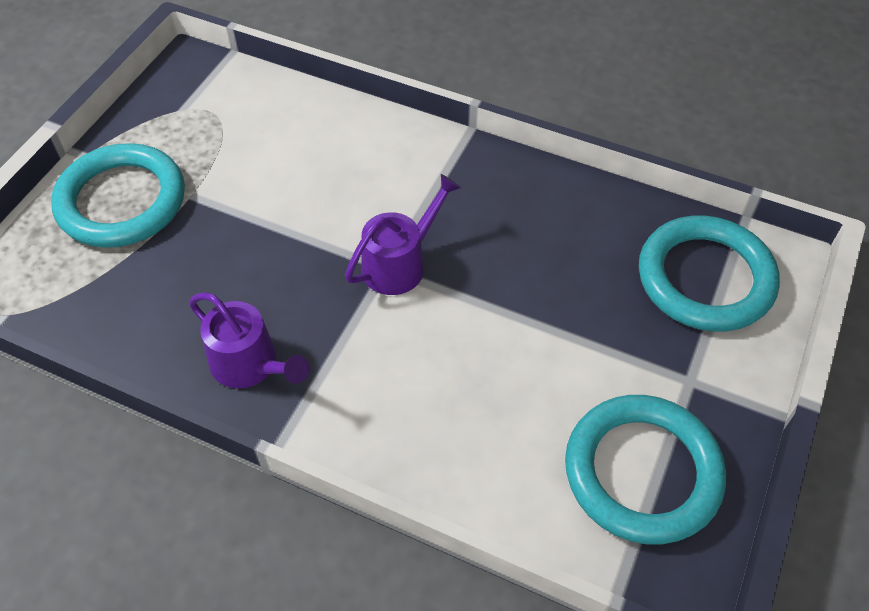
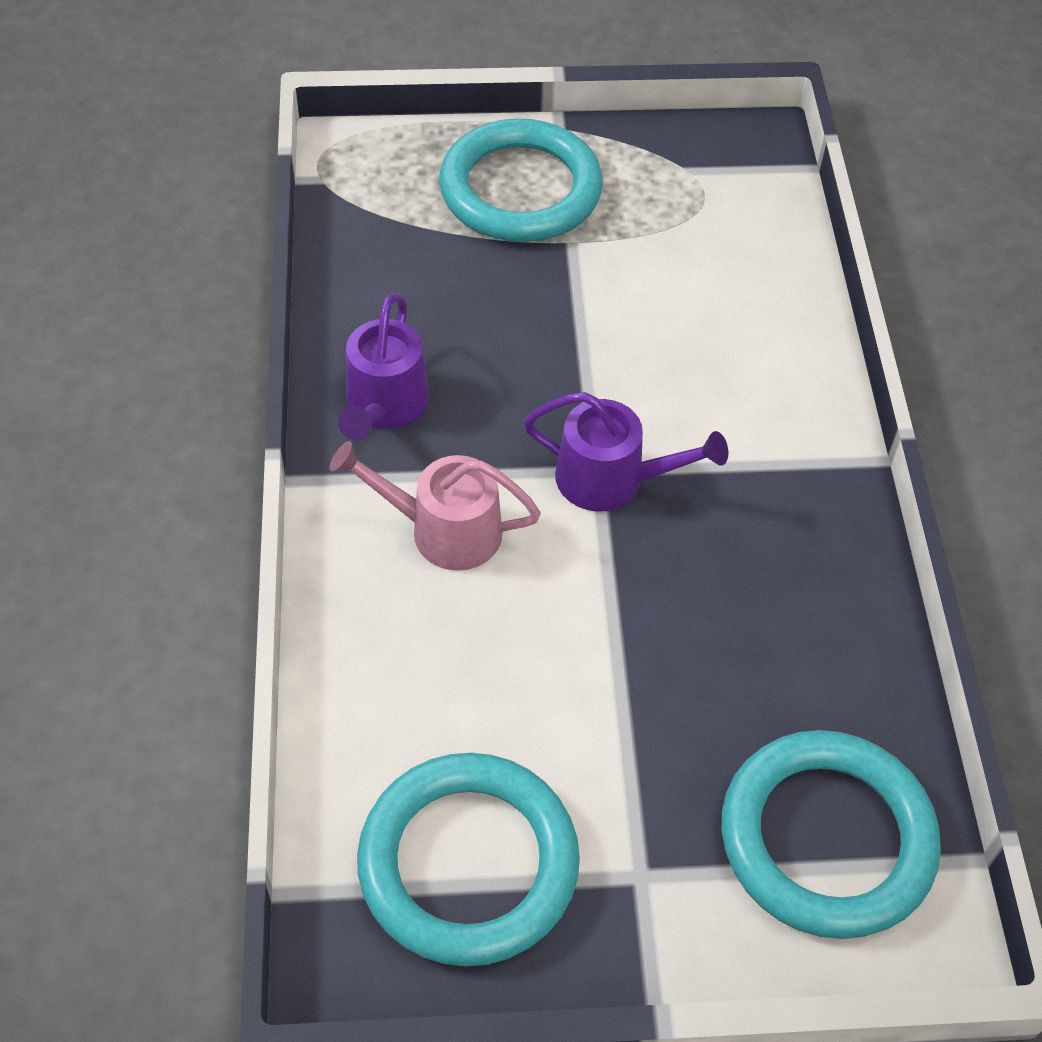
camera: 60 degrees right, 0 degrees up
(380, 375) = (443, 530): none -> pink watering can

